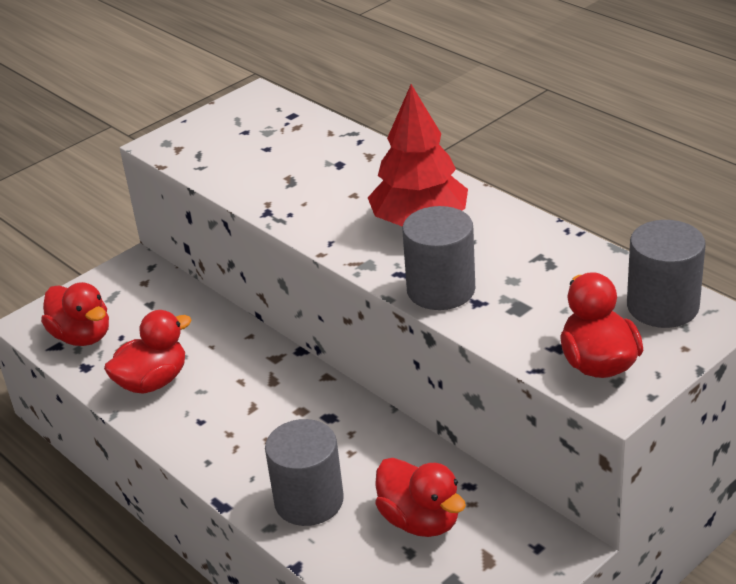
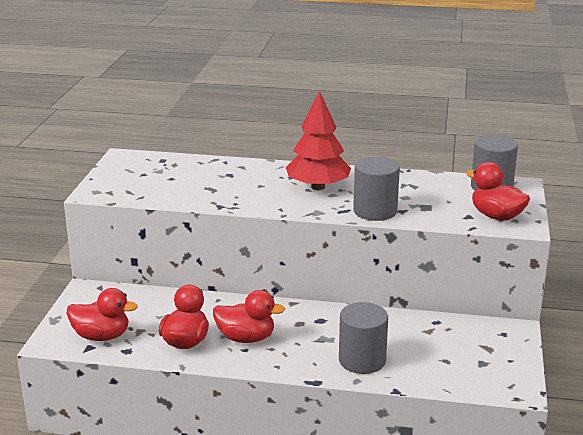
camera: 40 degrees left, 10 degrees down
(420, 520) = (432, 345): red duck -> red duck (246, 338)

